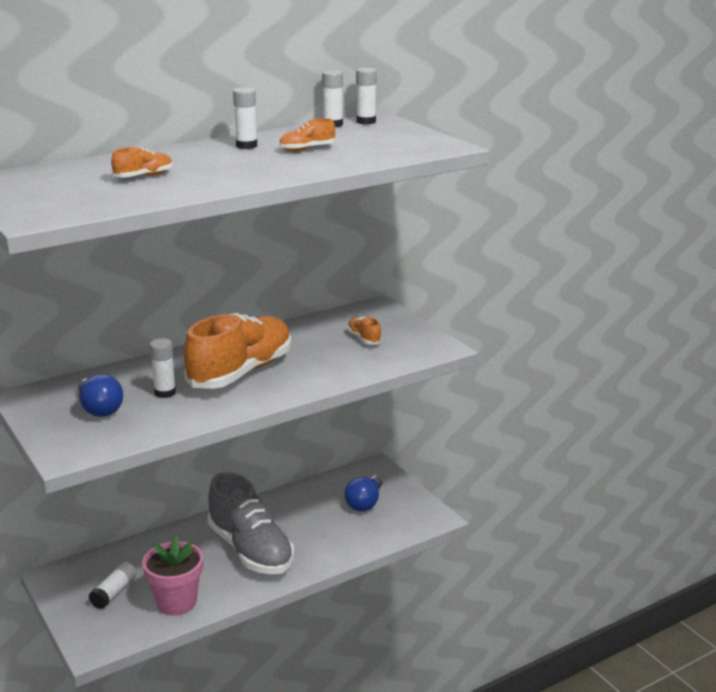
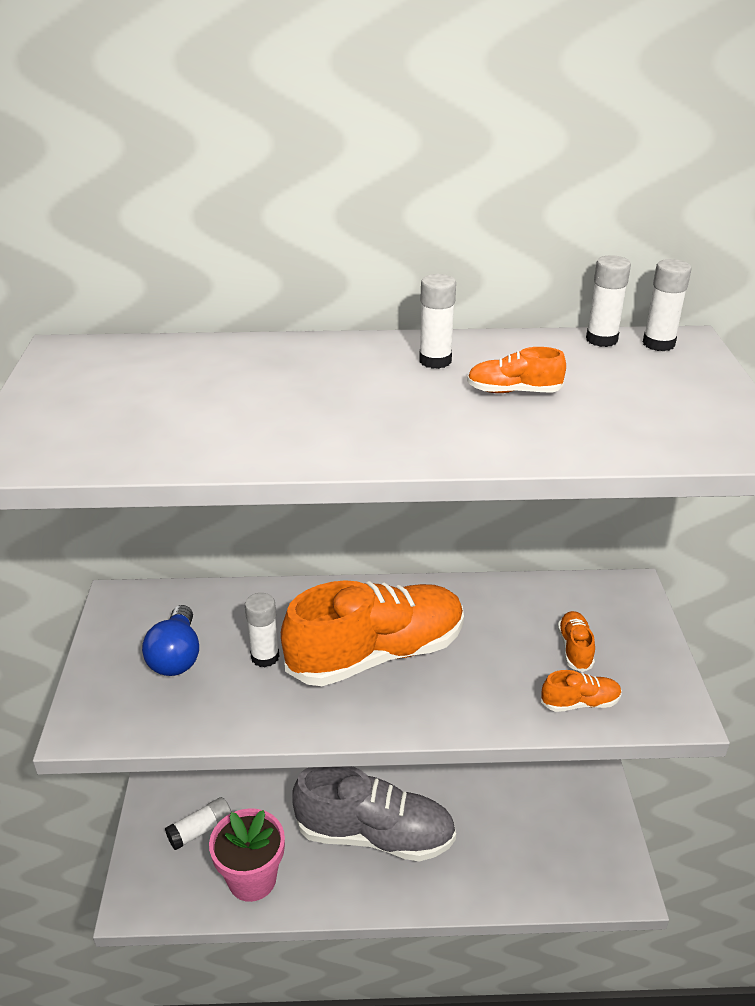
camera: 30 degrees right, 10 degrees up
(144, 176) = (237, 397): orange shoe -> orange shoe (580, 703)
(250, 550) = (375, 835): grey shoe -> grey shoe turned 75 degrees counterclockwise
(365, 503) = (548, 820): blue light bulb -> none

